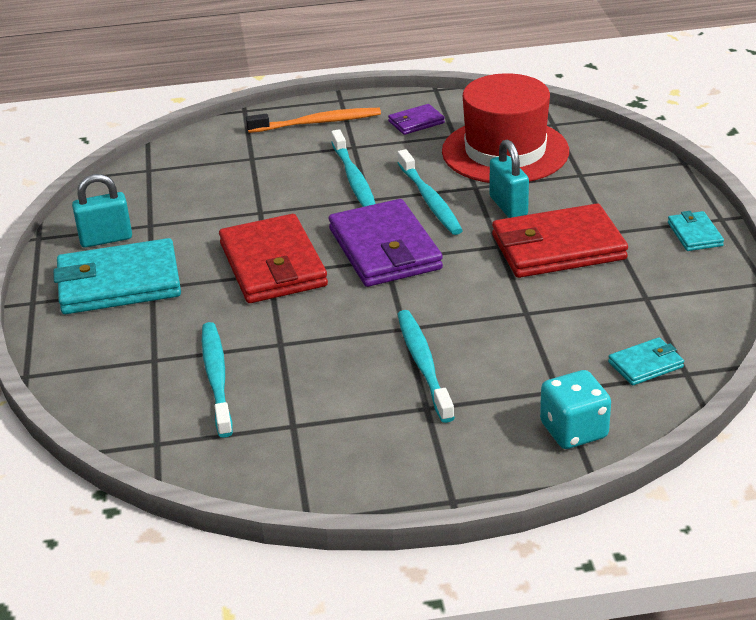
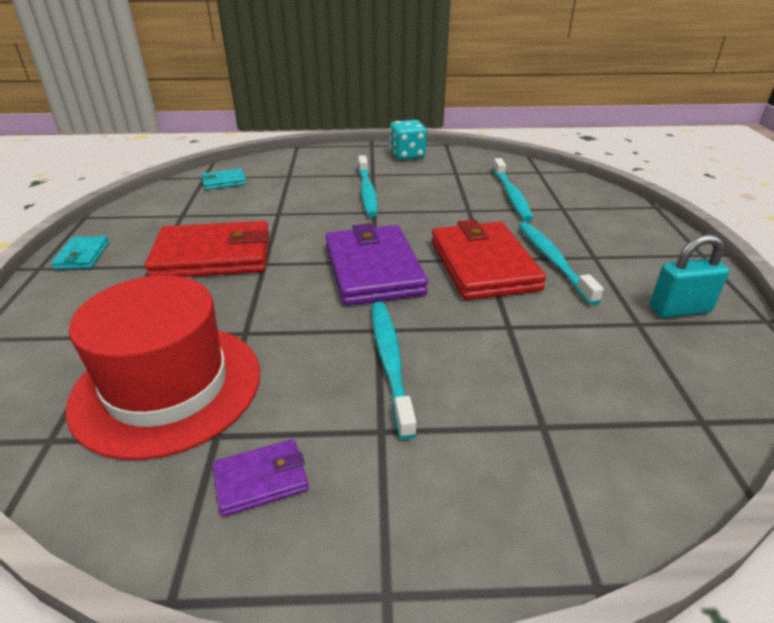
camera: 175 degrees left, 0 degrees up
(119, 283) = (630, 262): turquoise wallet -> none
(318, 122) = (437, 509): orange toothbrush -> none
(430, 200) = (306, 319): turquoise toothbrush -> turquoise toothbrush (552, 260)
(508, 206) = (226, 302): turquoise padlock -> none
(573, 430) = (293, 161): turquoise dice -> turquoise dice (407, 155)

